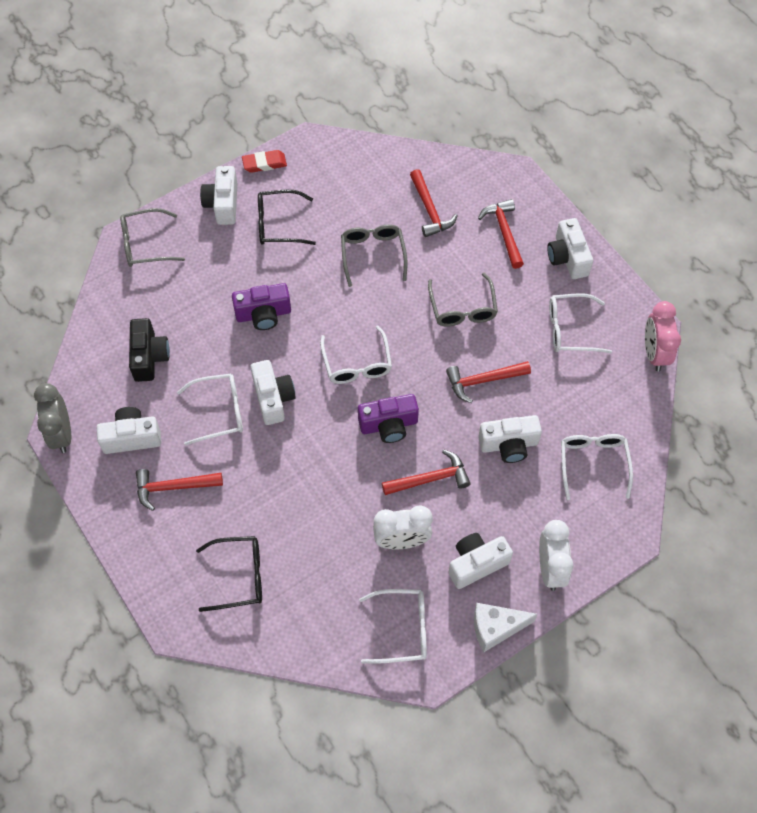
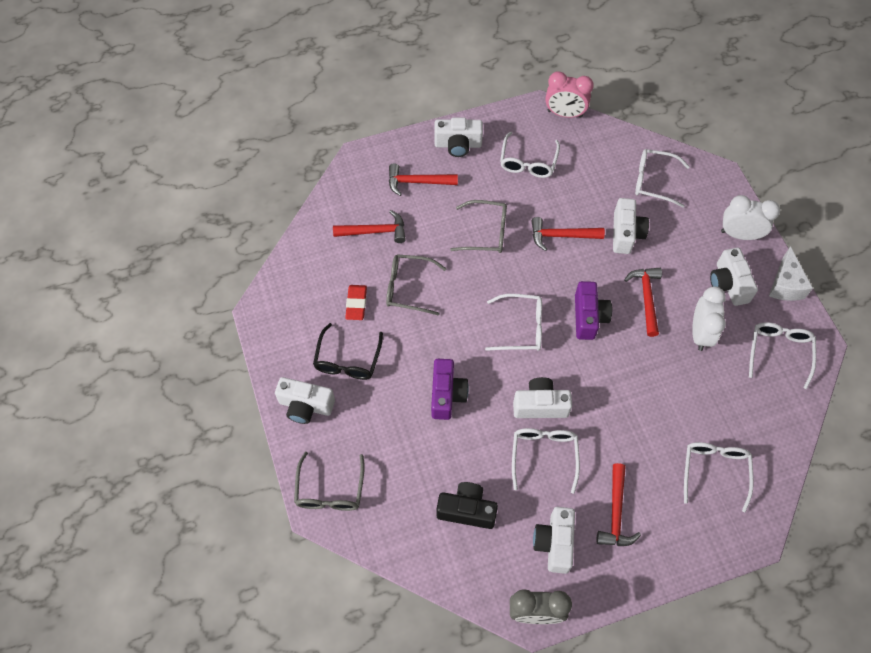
camera: 75 degrees left, 0 degrees up
(238, 576) = (714, 472): black glasses -> white glasses
(264, 163) = (270, 357): red eraser -> red eraser (356, 304)
(483, 380) = (561, 236): red hammer -> red hammer turned 90 degrees clockwise

